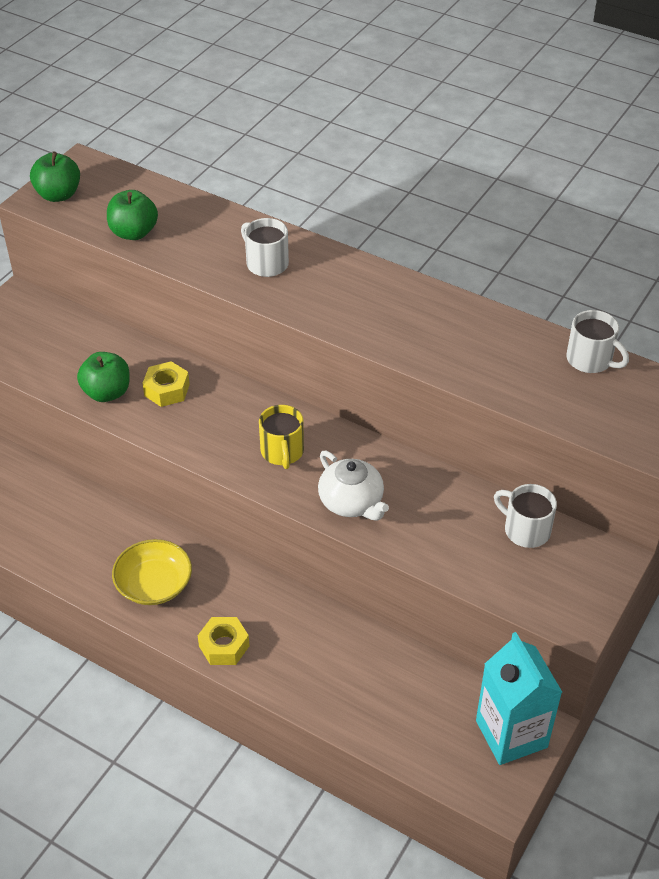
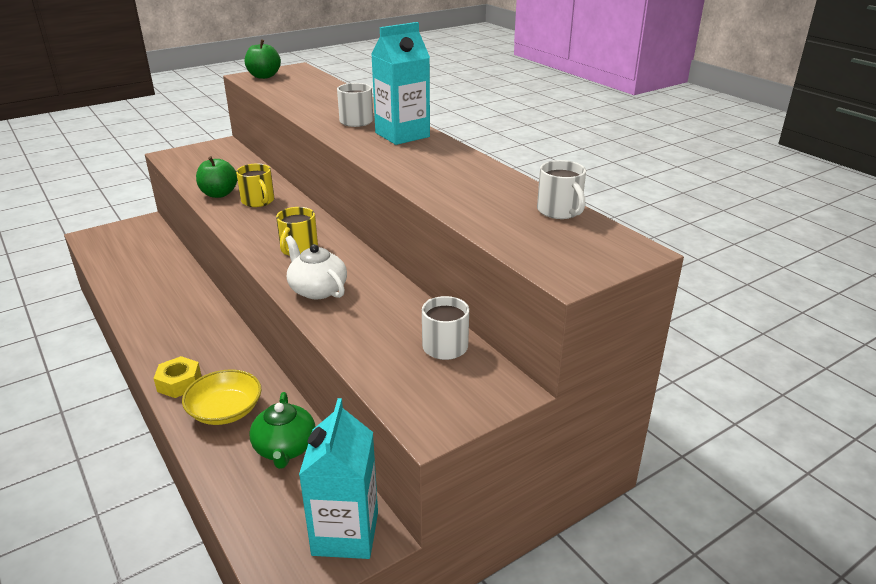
camera: 25 degrees right, 15 degrees down
(134, 233) = (287, 96): green apple -> none
(154, 584) = (174, 331): yellow bowl -> yellow bowl (225, 410)
(167, 390) = (258, 201): yellow nut -> yellow mug
(341, 276) = (402, 135): none -> turquoise carton
(352, 502) = (317, 289): white teapot -> white teapot turned 150 degrees clockwise
(393, 675) = (285, 448): none -> green teapot

